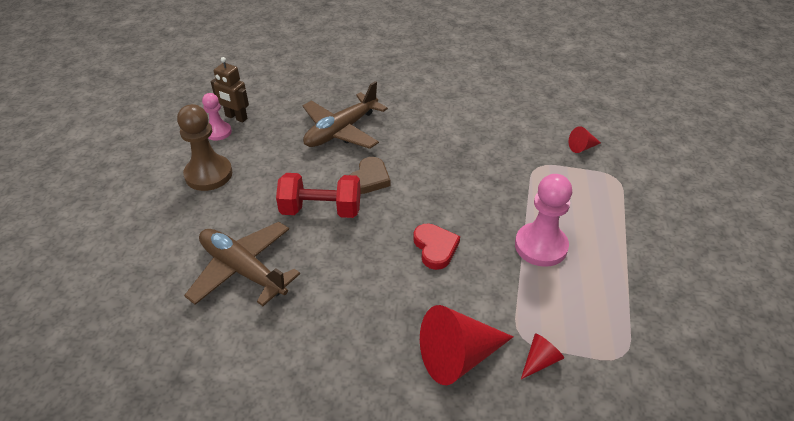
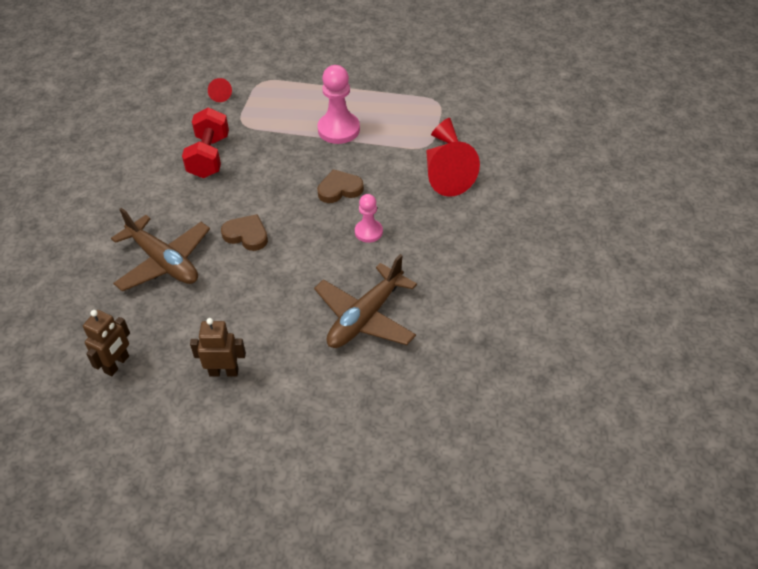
camera: 90 degrees left, 5 degrees up
(208, 174) = (224, 372): brown pawn -> brown robot
(218, 132) = (144, 377): pink pawn -> pink pawn (368, 232)
(321, 210) = (288, 268): red dumbbell -> red dumbbell (209, 157)
(435, 248) = (339, 189): red heart -> brown heart

